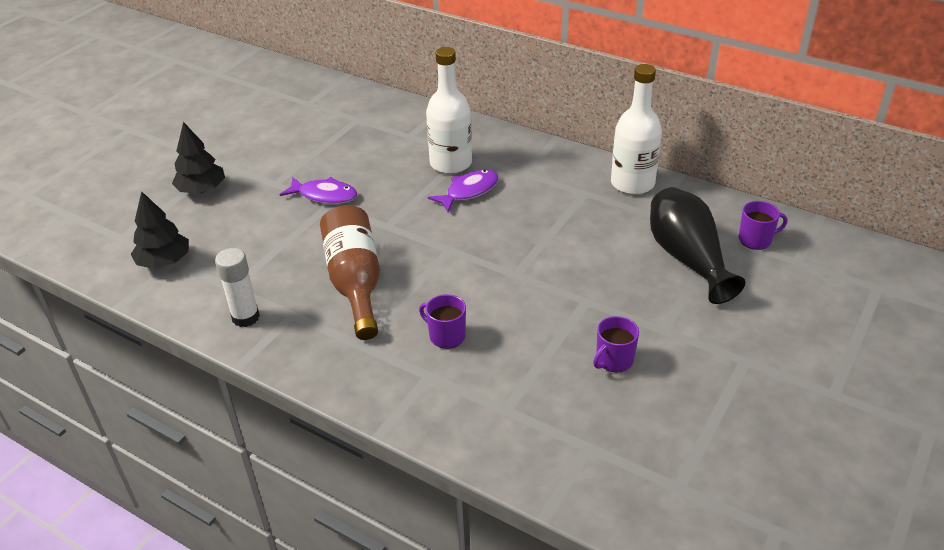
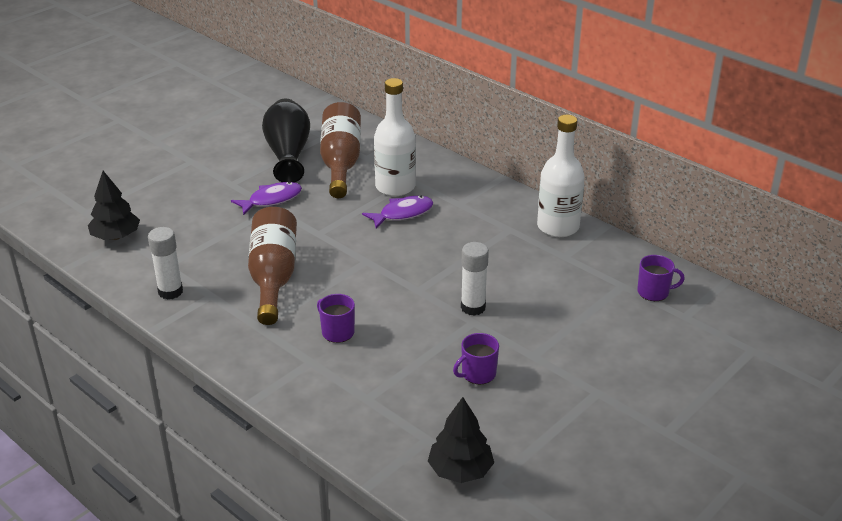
camera: 10 degrees right, 5 degrees down
(202, 190) = (166, 180): black tree -> black tree (460, 470)
(324, 195) = (271, 200): purple fish -> purple fish turned 60 degrees counterclockwise
(385, 145) = (341, 163): none -> brown bottle
(580, 285) = (473, 307): none -> white glue stick
(687, 259) = (582, 299): black vase -> black vase (288, 154)

